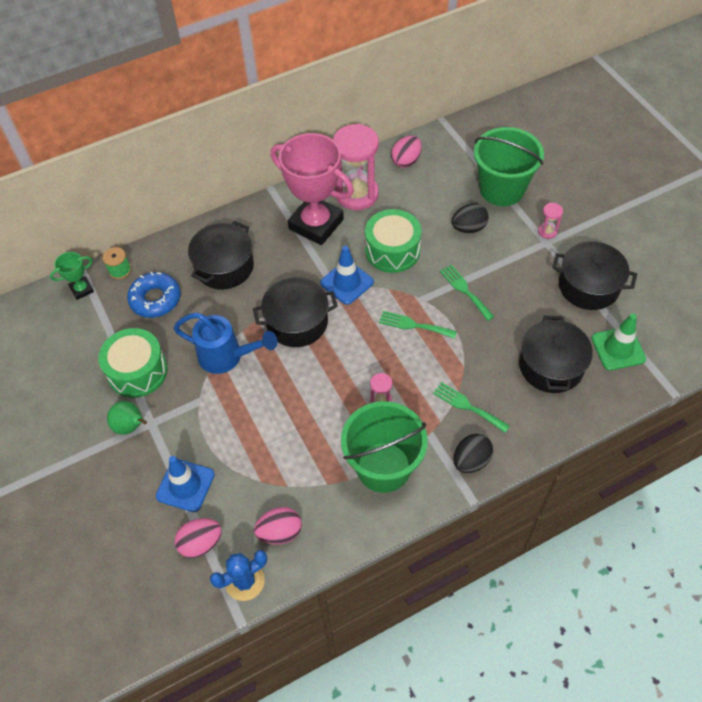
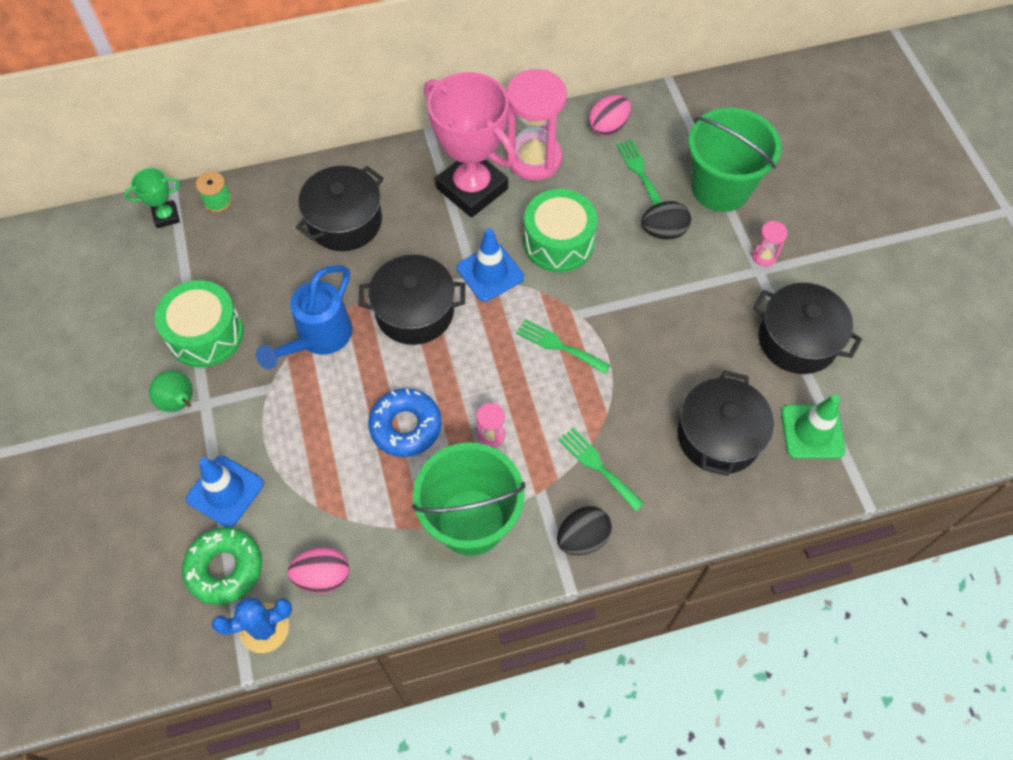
camera: 10 degrees right, 5 degrees up
(155, 299) = (250, 247): blue donut -> blue donut (406, 426)
(201, 543) = (225, 568): pink egg -> green donut
(227, 357) = (318, 339): blue watering can -> blue watering can turned 90 degrees clockwise
(465, 290) = (636, 313): green fork -> green fork (640, 172)

